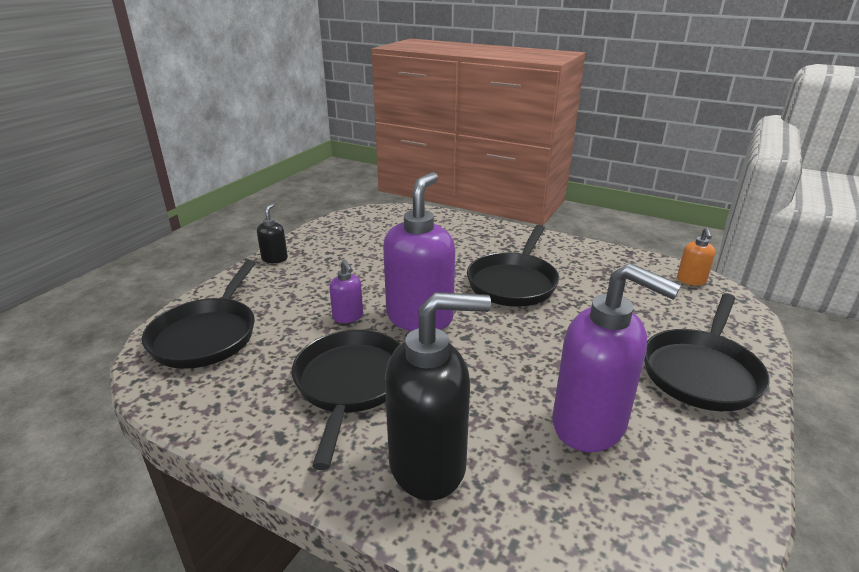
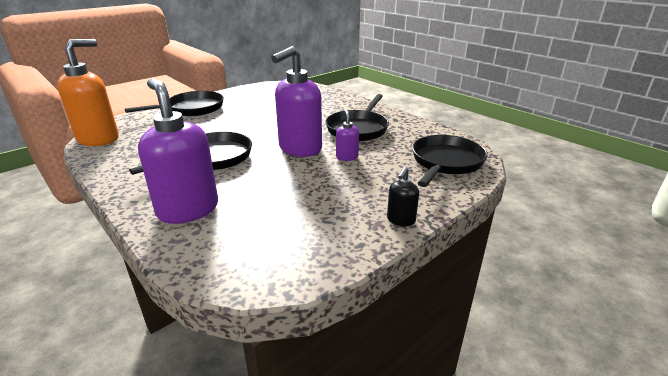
camera: 160 degrees left, 0 degrees up
(429, 464) = (337, 106): black soap dispenser -> none
(590, 425) = (265, 105): purple soap dispenser -> purple soap dispenser (188, 209)
(691, 280) = (99, 139): orange soap dispenser -> orange soap dispenser, size x2.18

